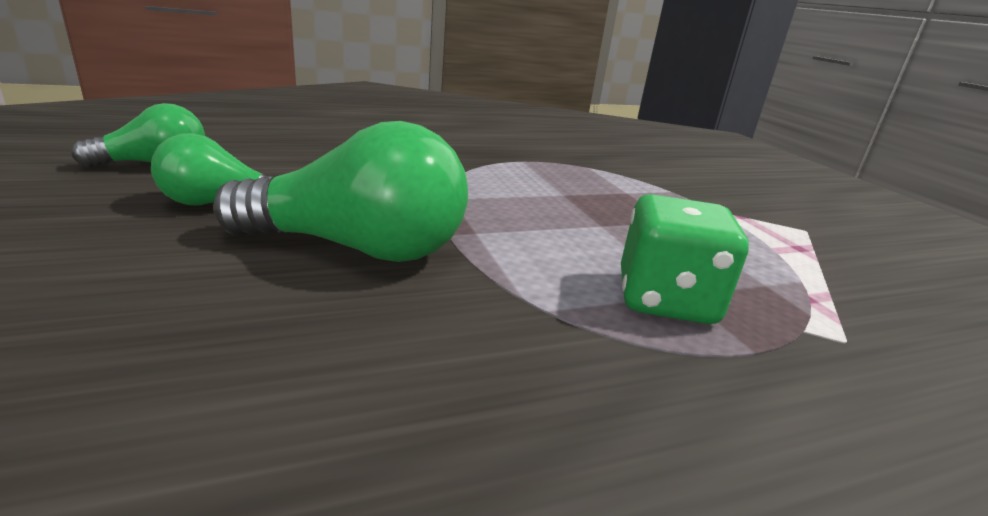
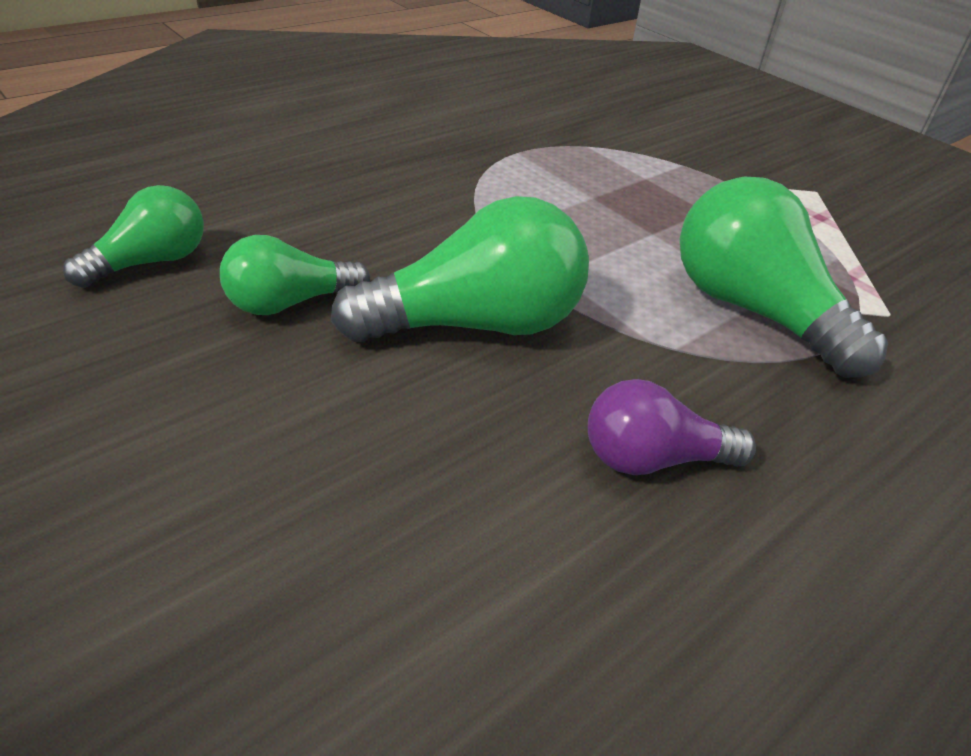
camera: 20 degrees left, 15 degrees up
(420, 402) = (652, 458): none -> purple light bulb
(665, 300) = (753, 310): green dice -> green light bulb

